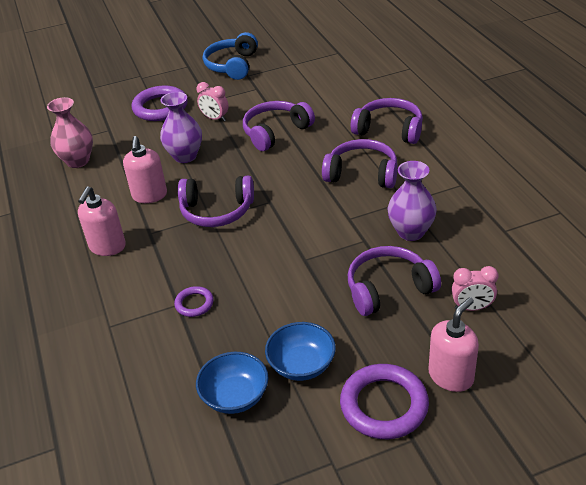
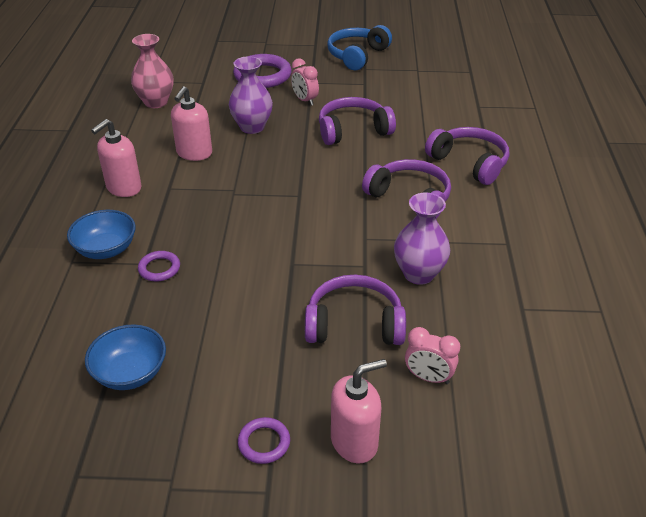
camera: 20 degrees right, 0 degrees up
(217, 211) = (243, 188): purple headphones -> none
(301, 365) = (214, 368): blue bowl -> blue bowl (106, 249)
(384, 405) = (264, 443): purple ring -> purple ring, size x0.52

